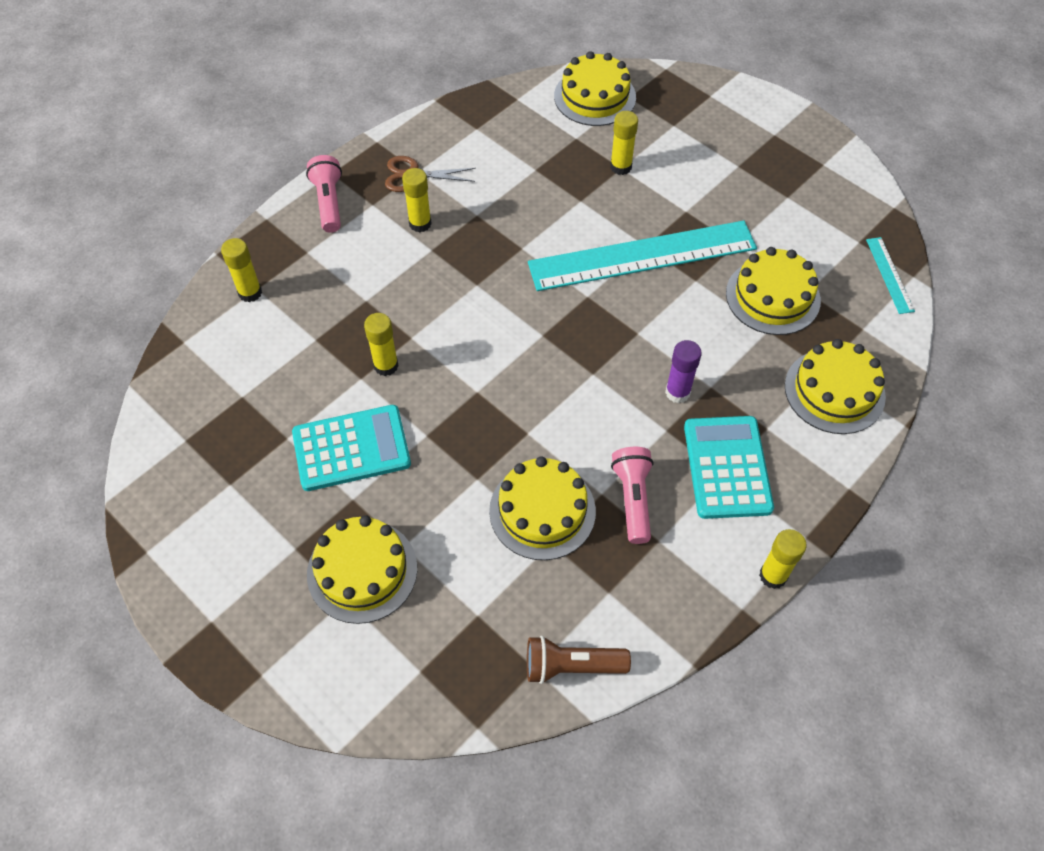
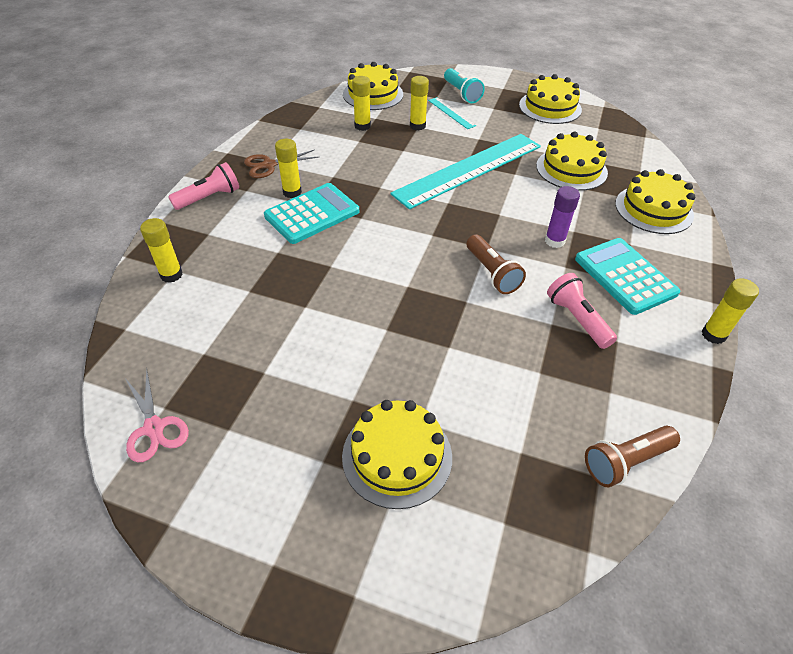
camera: 25 degrees left, 10 degrees down
(169, 457) = (154, 428): none -> pink scissors
(329, 202) = (209, 198): pink flashlight -> pink flashlight turned 90 degrees clockwise
(351, 448) = (328, 361): turquoise calculator -> turquoise calculator (312, 214)
(386, 366) = (321, 291): yellow glue stick -> yellow glue stick (362, 126)
(542, 511) = (516, 351): yellow cake -> yellow cake (550, 107)
(577, 408) = (492, 273): none -> brown flashlight
(711, 128) = (461, 93): none -> turquoise flashlight
(889, 275) = (631, 139): turquoise ruler -> turquoise ruler (451, 113)

